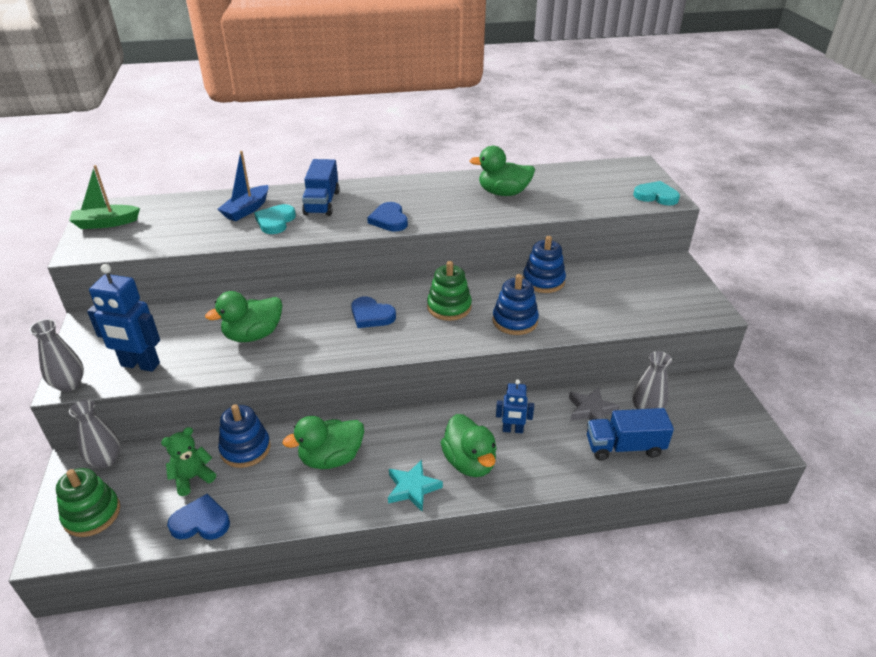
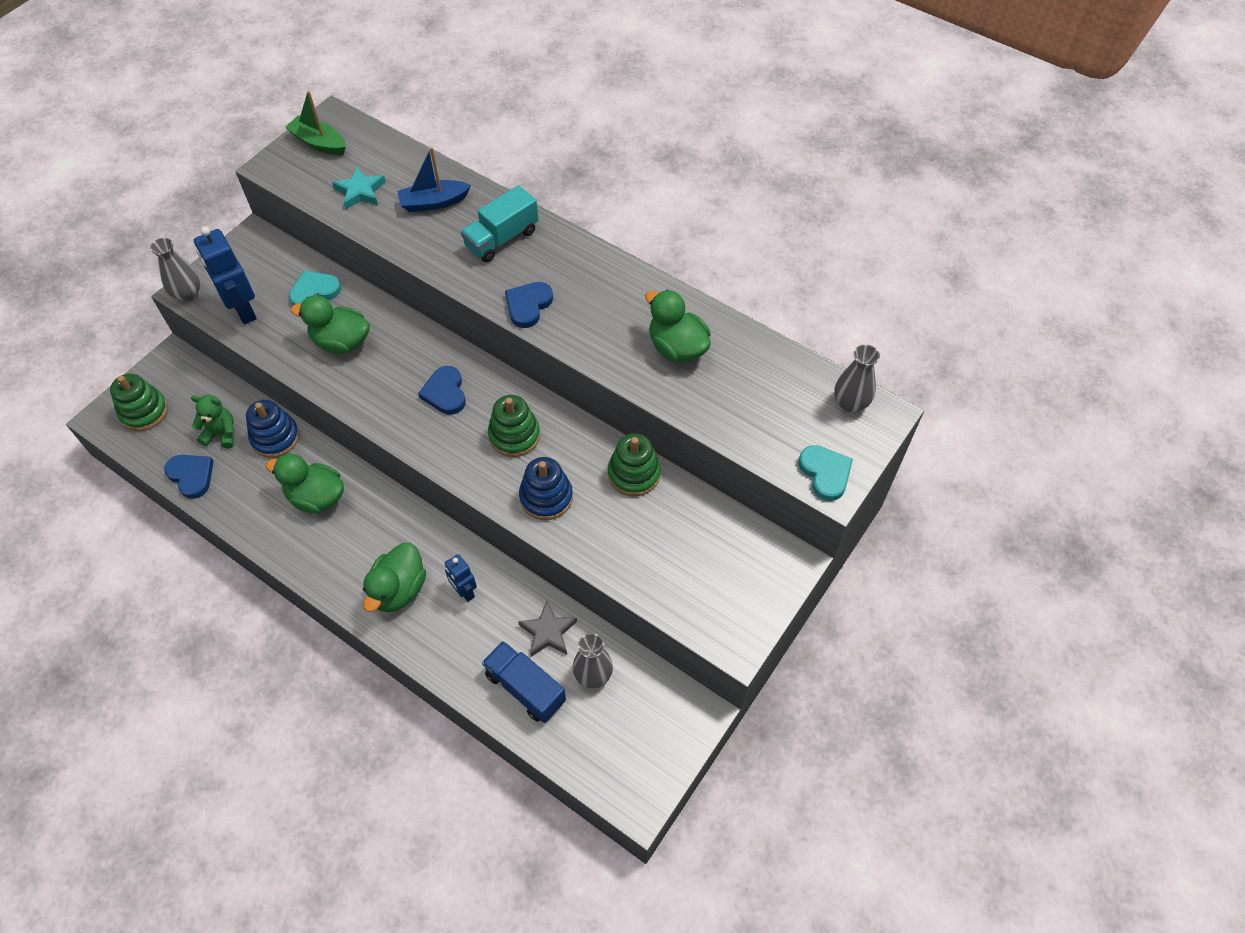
camera: 45 degrees right, 20 degrees up
(105, 460) = (190, 370): grey vase -> grey vase (850, 403)
(275, 221) = (438, 236): turquoise heart -> turquoise heart (314, 291)
(322, 203) = (501, 238): blue truck -> turquoise truck
(412, 488) = (336, 573): turquoise star -> turquoise star (360, 191)
(543, 281) = (634, 474): blue stacking toy -> green stacking toy

